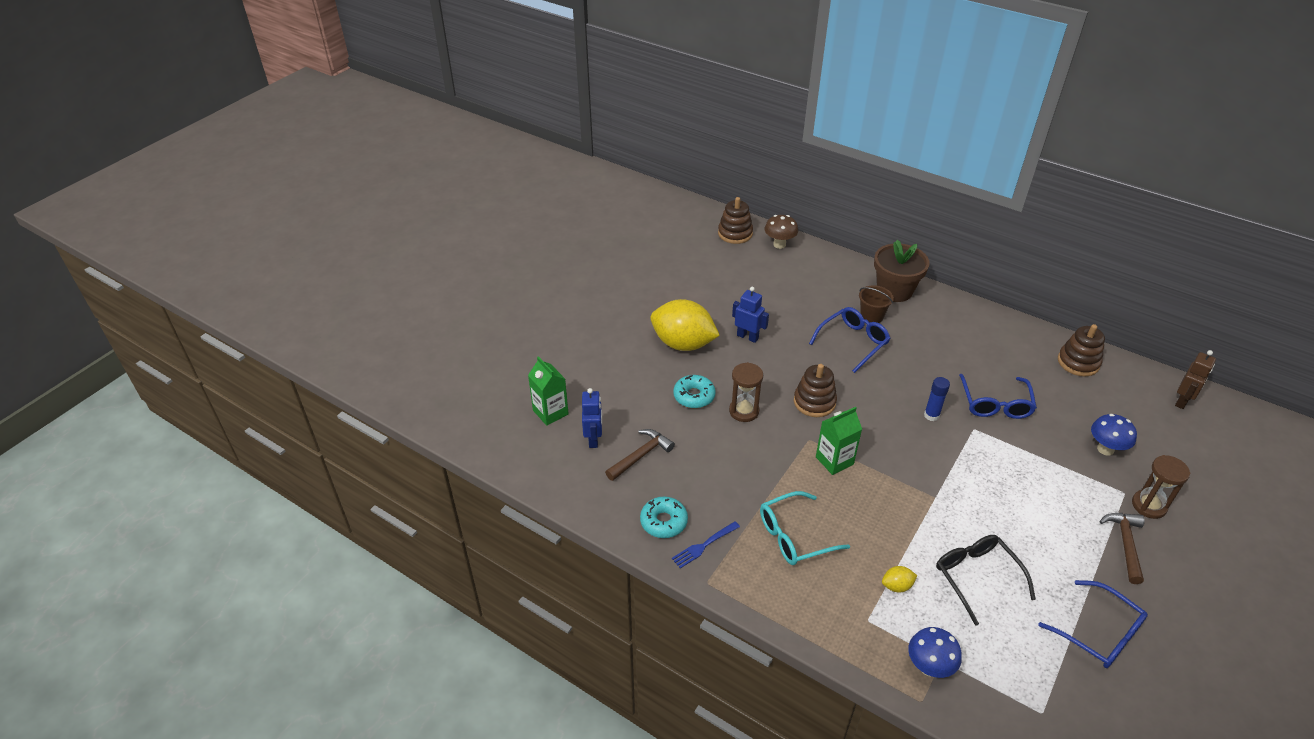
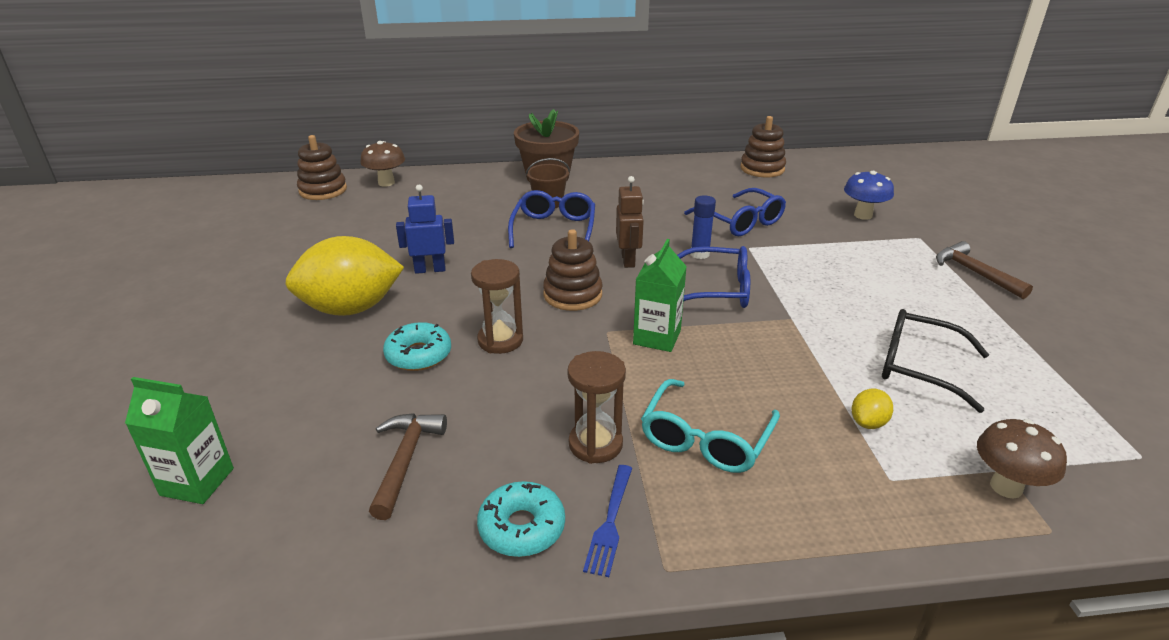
camera: 40 degrees left, 10 degrees down
(593, 439) = (307, 479): blue robot -> none
(928, 667) = (1006, 487): blue mushroom -> brown mushroom
(1099, 633) = (1065, 353): blue glasses -> blue glasses (717, 290)
(1148, 505) = (946, 238): brown hourglass -> brown hourglass (595, 444)
(1182, 401) = (864, 163): brown robot -> brown robot (628, 260)

